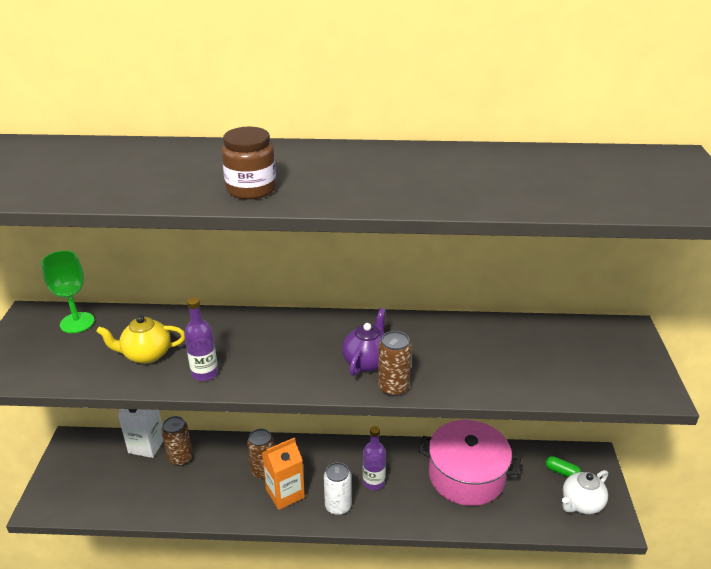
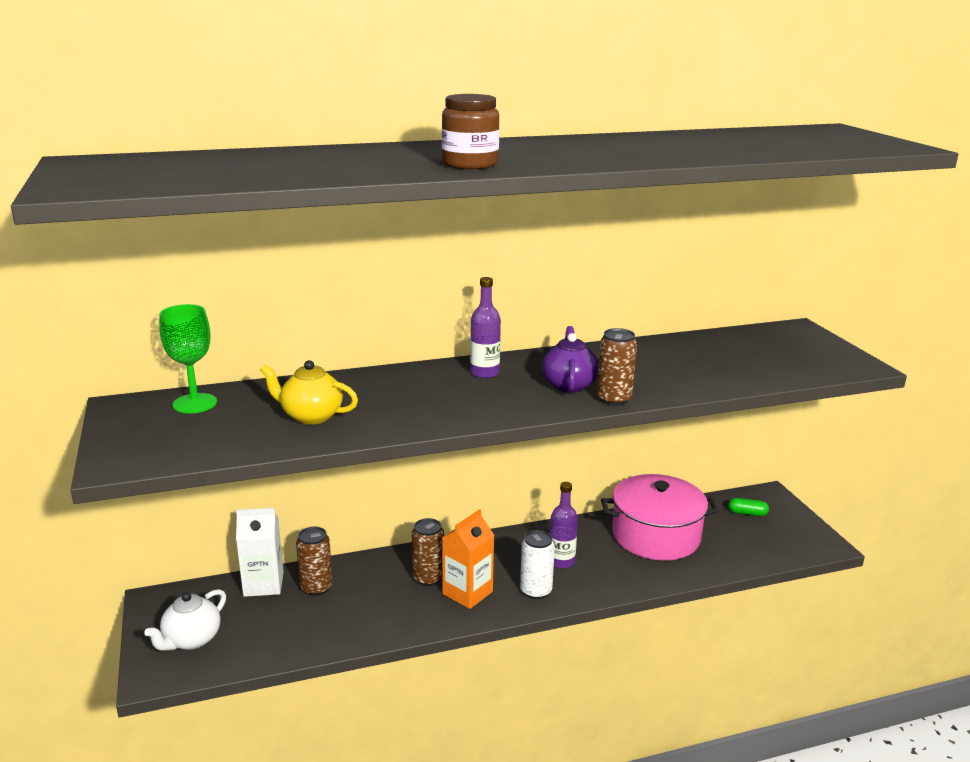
camera: 20 degrees left, 10 degrees down
(146, 354) = (311, 416): yellow teapot -> yellow teapot turned 45 degrees clockwise
(205, 373) = (396, 420): purple bottle -> purple bottle (484, 373)
(581, 503) = (782, 534): white teapot -> white teapot (191, 640)

